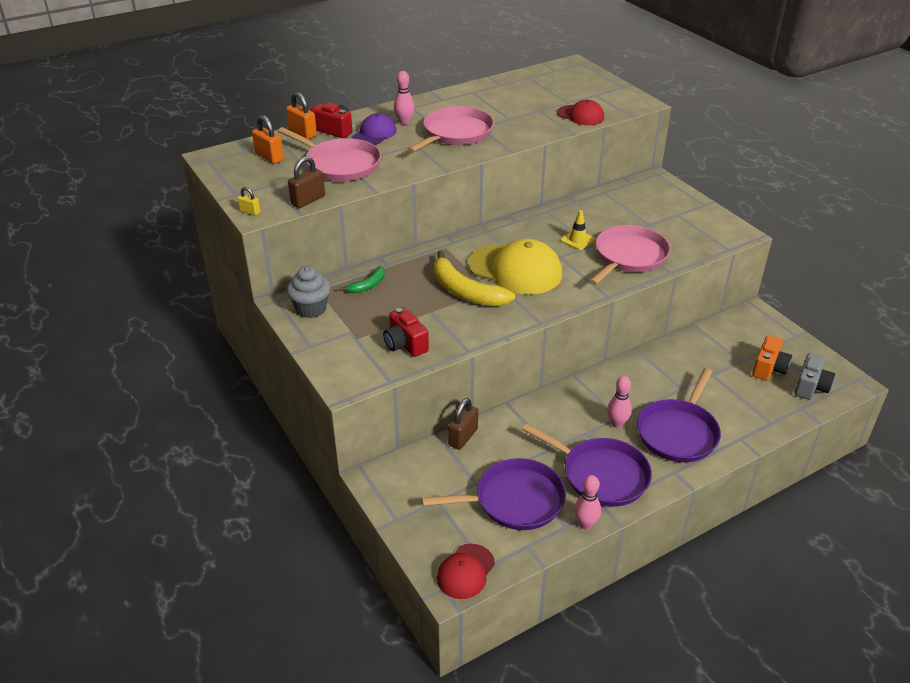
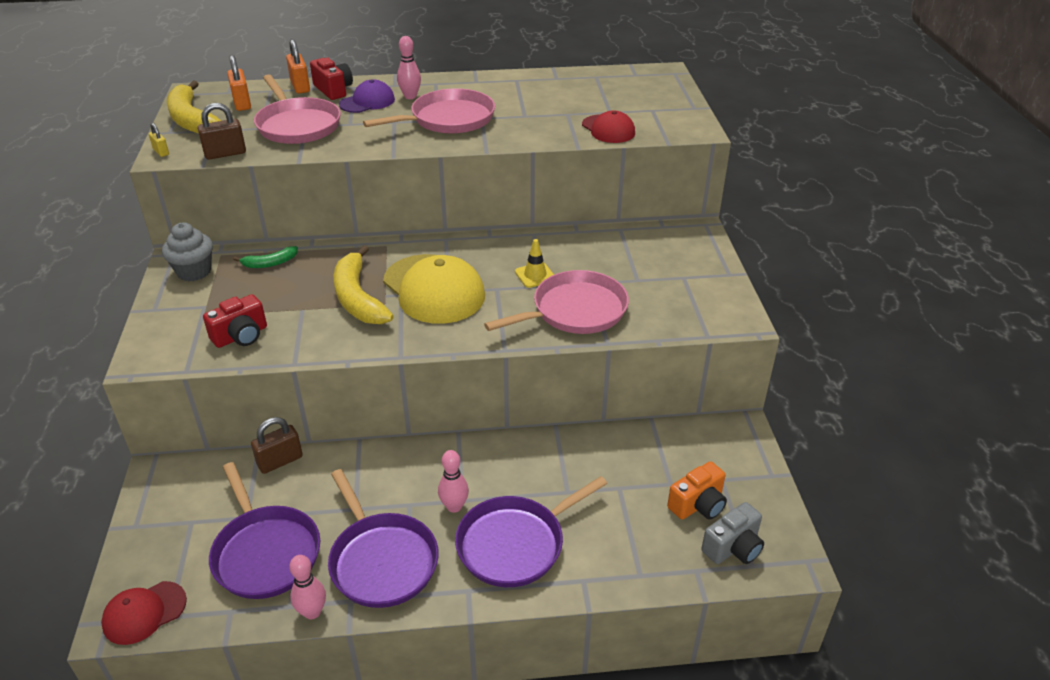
camera: 25 degrees right, 0 degrees up
(243, 180) = (192, 120): none -> yellow banana
(405, 344) = (241, 336): red camera -> red camera turned 120 degrees counterclockwise
(514, 500) = (265, 553): purple pan -> purple pan turned 45 degrees clockwise

